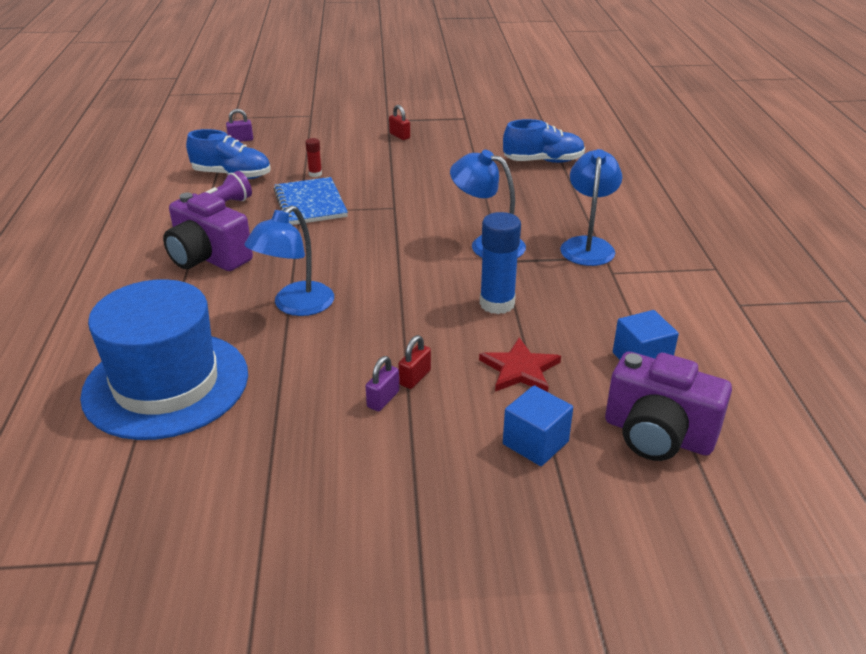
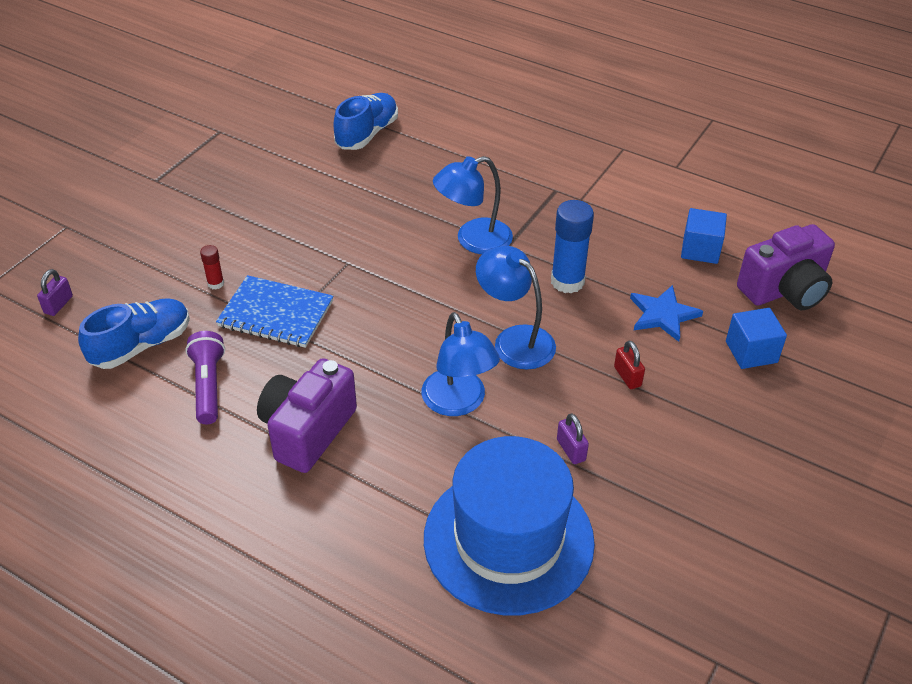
camera: 55 degrees left, 10 degrees up
(208, 257) = (307, 431): purple camera -> purple camera turned 135 degrees clockwise
(383, 399) = (640, 408): purple padlock -> purple padlock (571, 450)
(399, 136) = (203, 190): red padlock -> none
(520, 369) = (663, 315): red star -> blue star
(587, 245) = (531, 189): blue lamp -> blue lamp (515, 340)

